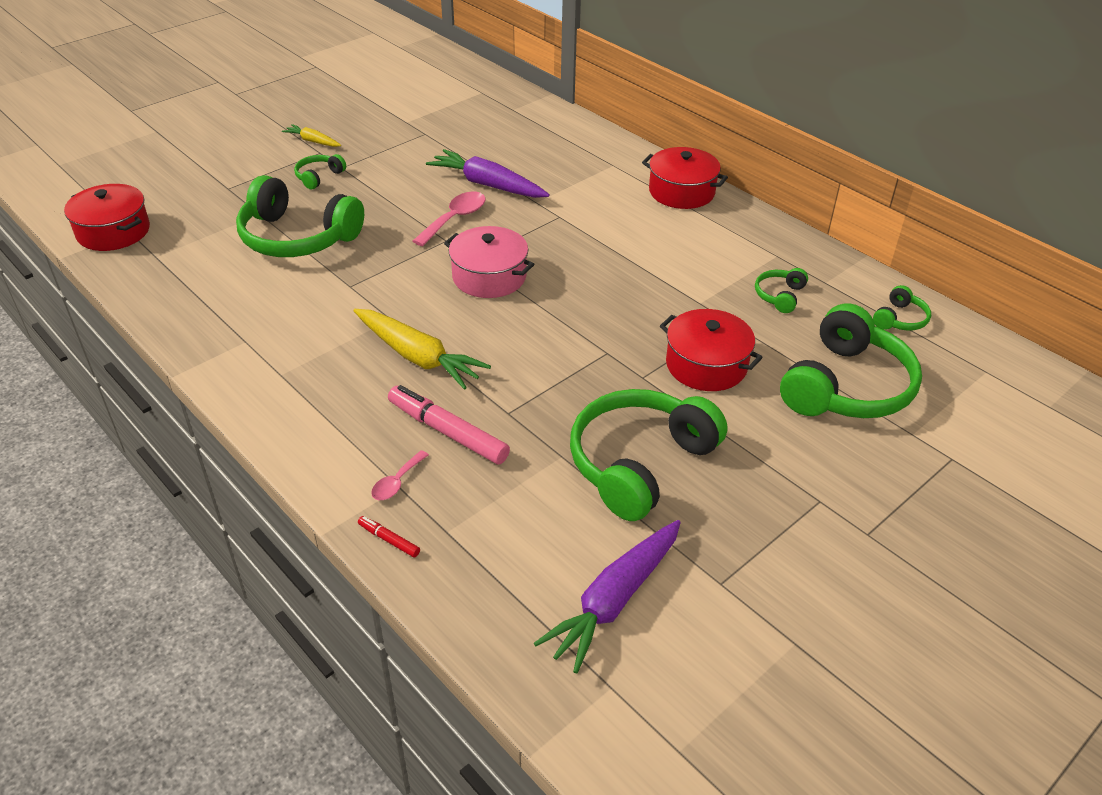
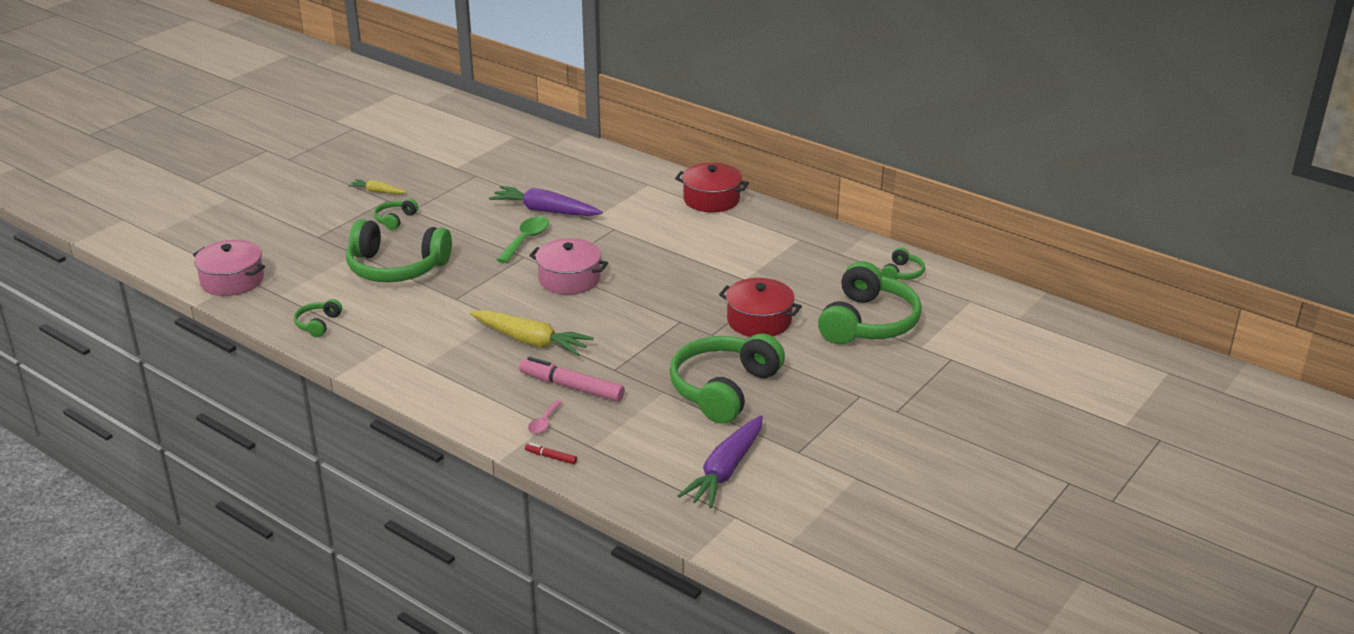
camera: 10 degrees left, 10 degrees down
(113, 231) = (232, 280): red pot -> pink pot
(455, 219) = (526, 240): pink spoon -> green spoon
(779, 296) = (806, 267): green headphones -> green headphones (318, 324)

